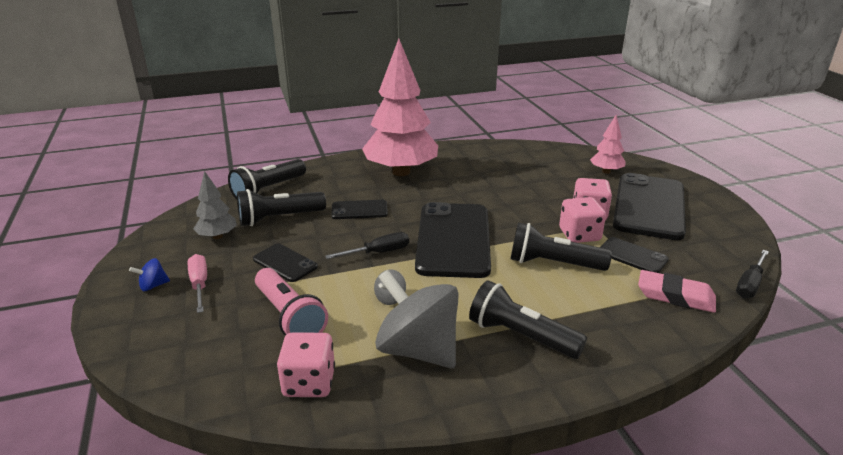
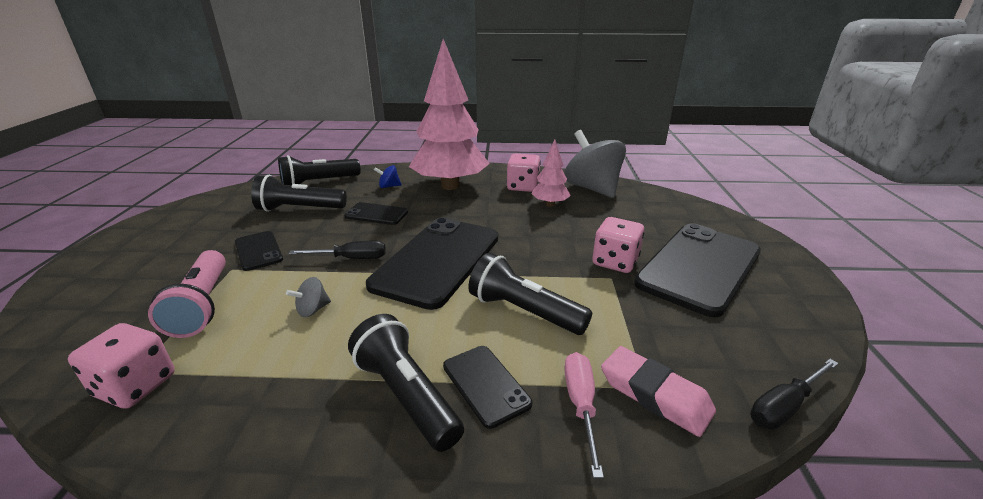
camera: 20 degrees right, 0 degrees up
(153, 286) = (134, 248): blue spinning top -> blue spinning top (389, 186)
(199, 284) = (168, 255): pink screwdriver -> pink screwdriver (580, 405)
(217, 236) = (233, 215): grey tree -> none
(418, 350) = (278, 379): grey spinning top -> grey spinning top (592, 188)
(579, 235) = (584, 284): pink dice -> pink dice (523, 187)
(606, 171) = (672, 219): pink tree -> pink tree (550, 204)
(632, 256) = (632, 324): black phone -> black phone (485, 385)

